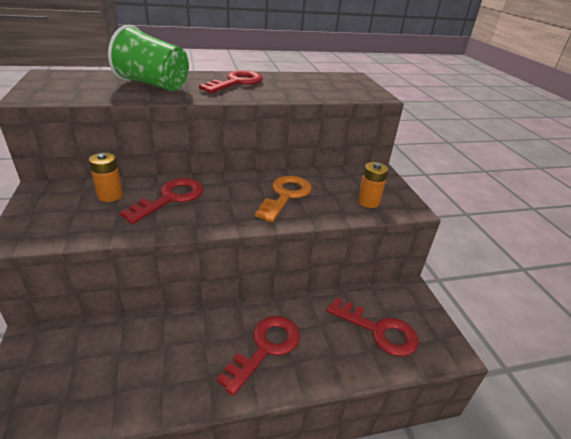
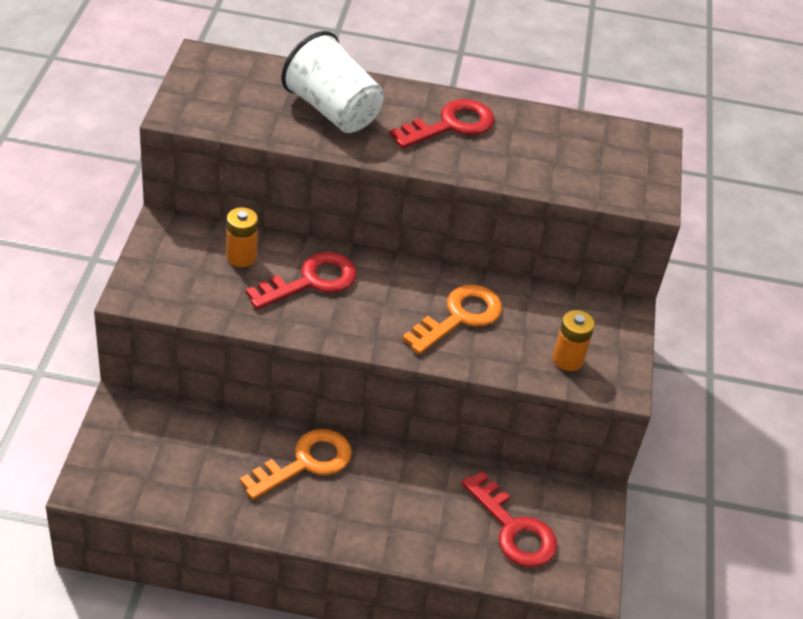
camera: 20 degrees right, 10 degrees up
(153, 85) = (332, 111): green cup -> white cup
(206, 335) = (306, 462): none -> orange key
(265, 347) = (366, 499): red key -> none

